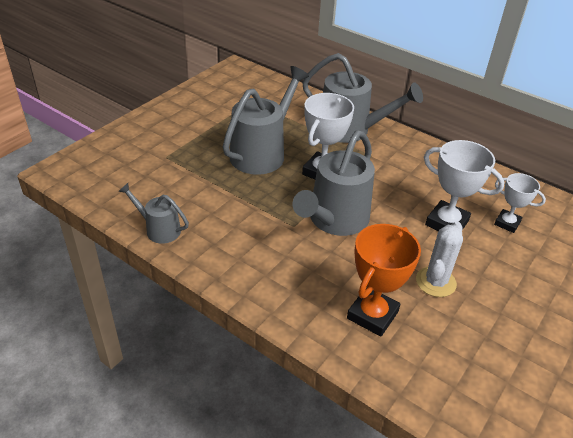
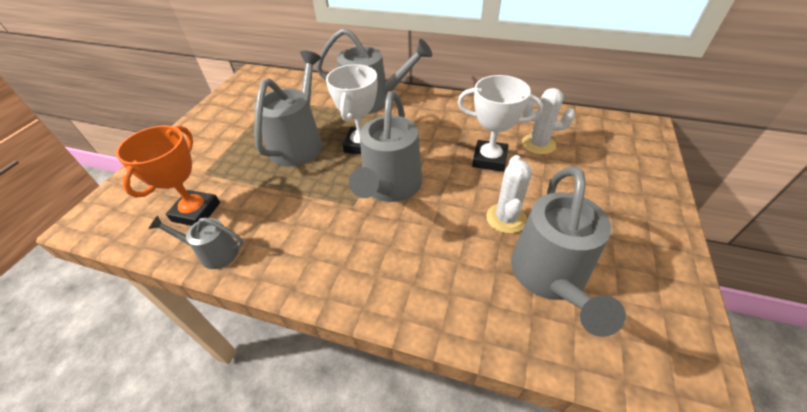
camera: 15 degrees left, 5 degrees up
(372, 315) = (464, 273): orange trophy -> orange trophy (196, 212)
(452, 344) = (550, 277): none -> grey watering can
(507, 223) = (538, 144): white trophy -> white cactus

